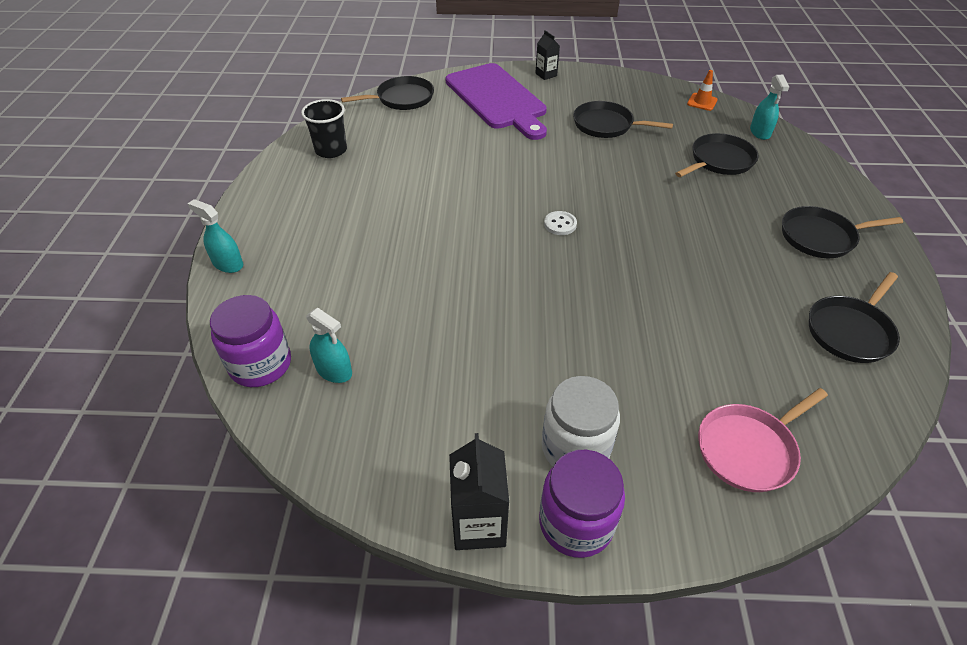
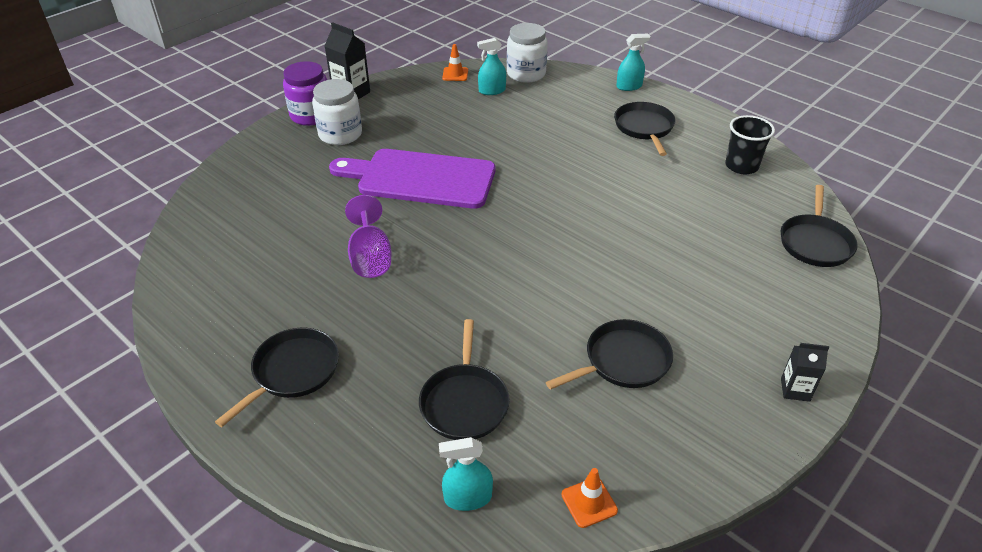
camera: 130 degrees right, 5 degrees down
(260, 364) = (526, 74): purple jar -> white jar
(319, 438) = (455, 74): none -> orange traffic cone
(497, 99) = (759, 310): purple cutting board -> purple cutting board (420, 178)
(560, 224) = (505, 229): white button -> none
(691, 275) = (370, 257): none -> purple goblet
(748, 449) = (250, 184): pink pan -> none
(760, 132) = (468, 498): turquoise spray bottle -> turquoise spray bottle turned 45 degrees counterclockwise
(850, 331) = (221, 293): black pan -> black pan (644, 128)

